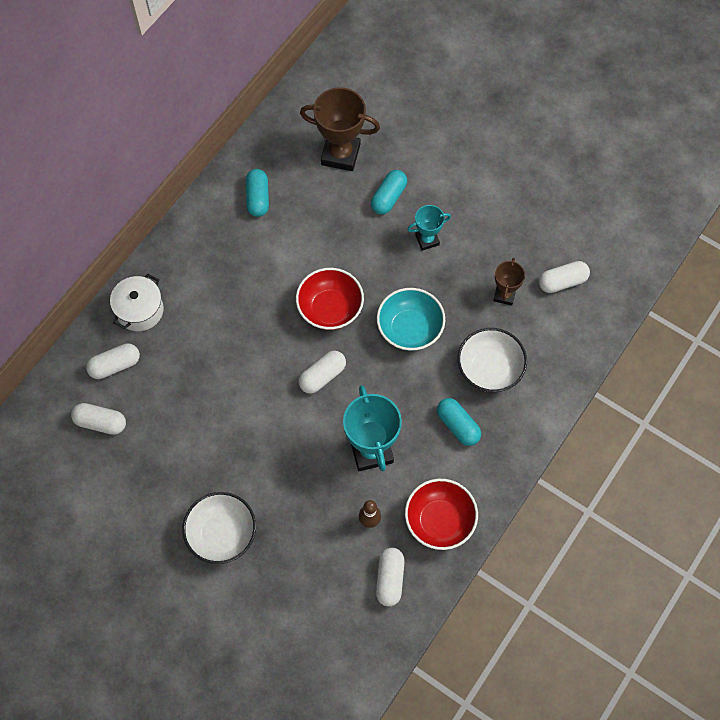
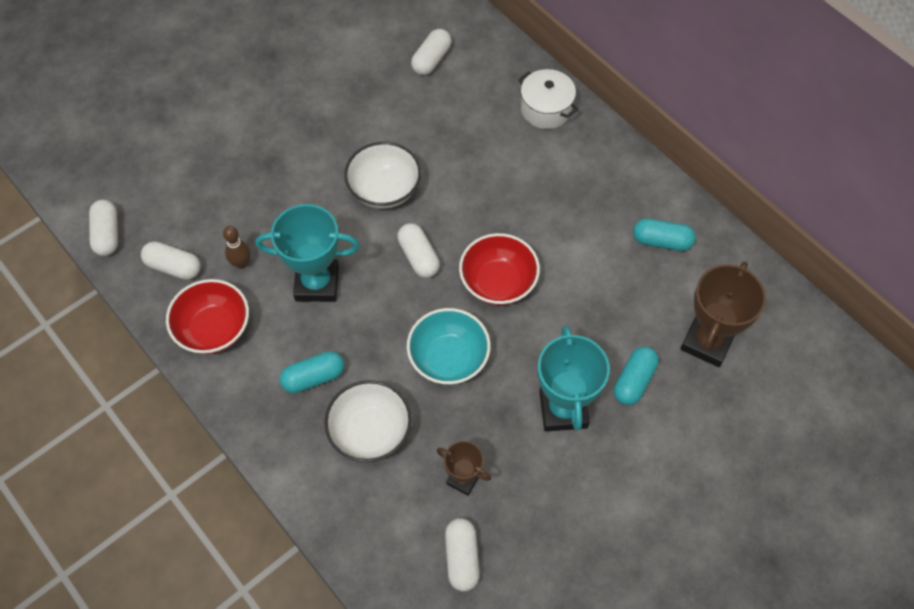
camera: 105 degrees right, 5 degrees down
(115, 365) = (489, 79): white capsule -> white capsule (107, 234)
(222, 534) = (280, 135): white bowl -> white bowl (384, 189)
(388, 197) = (634, 381): turquoise capsule -> turquoise capsule turned 75 degrees clockwise
(427, 240) = (563, 409): turquoise trophy -> turquoise trophy, size x1.79

